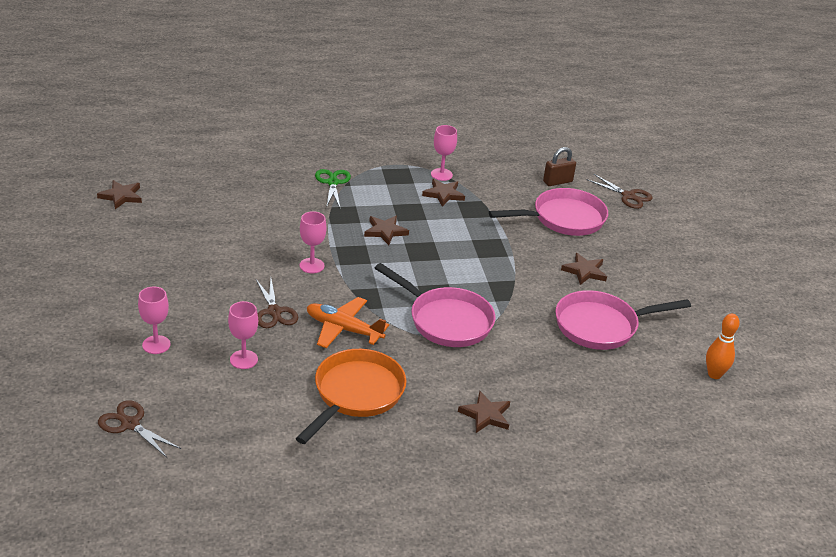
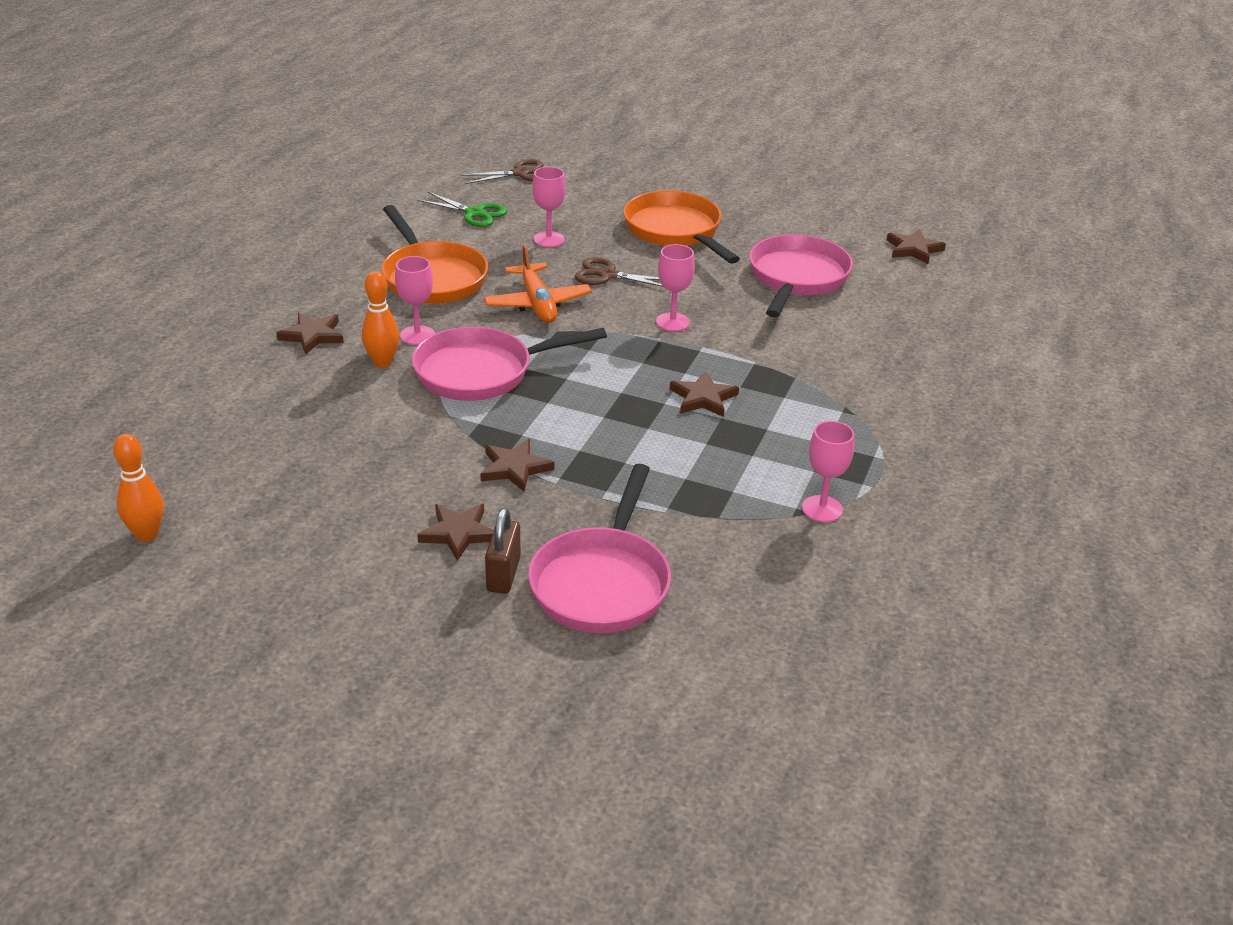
camera: 125 degrees right, 0 degrees up
(156, 345) = (617, 207): pink goblet -> pink goblet (417, 335)
(176, 302) = (676, 231): none -> orange pan
(332, 183) = (858, 399): green scissors -> green scissors (474, 213)
(343, 329) = (537, 304): orange plane -> orange plane turned 105 degrees clockwise
(443, 194) = (762, 486): brown star -> brown star (514, 468)
(480, 366) = (382, 363): none -> orange bowling pin
(557, 182) = (716, 636): brown padlock -> brown padlock (503, 574)
(601, 326) = (340, 486): pink pan -> pink pan (797, 278)
(628, 196) = (606, 709): brown scissors -> none

